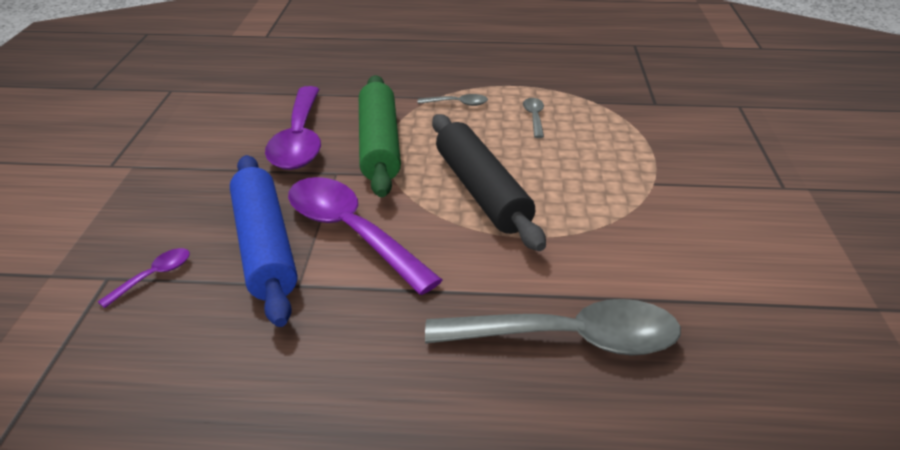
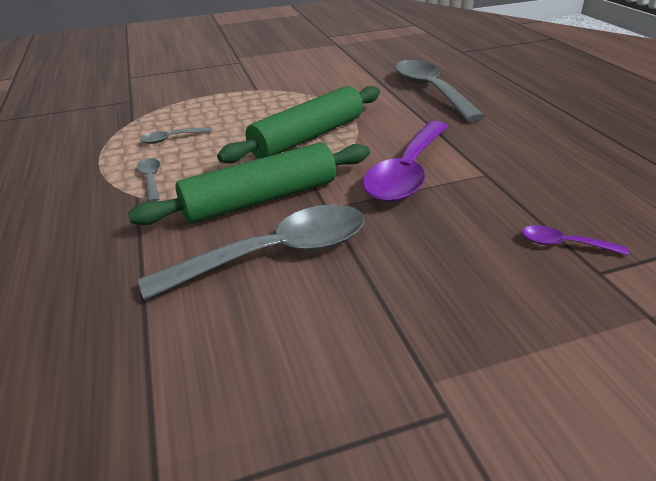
camera: 110 degrees left, 0 degrees up
(264, 247) = (465, 204): blue rolling pin -> none
(299, 140) = (275, 254): purple spoon -> grey spoon
(481, 191) = (308, 137): black rolling pin -> green rolling pin

